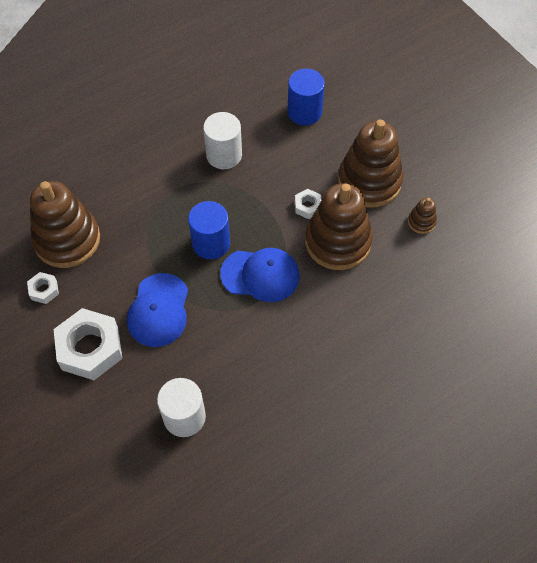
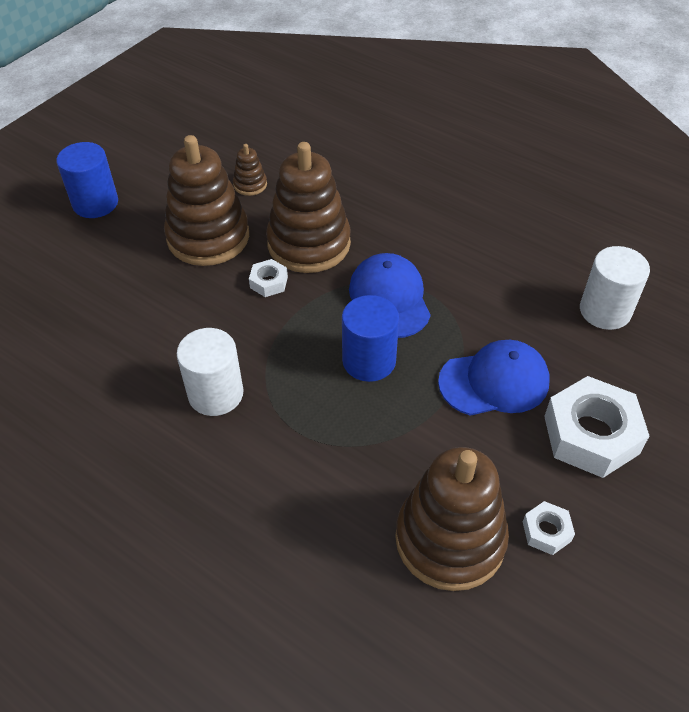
camera: 110 degrees left, 10 degrees down
(304, 112) = (108, 326): blue cylinder -> blue cylinder (95, 203)

